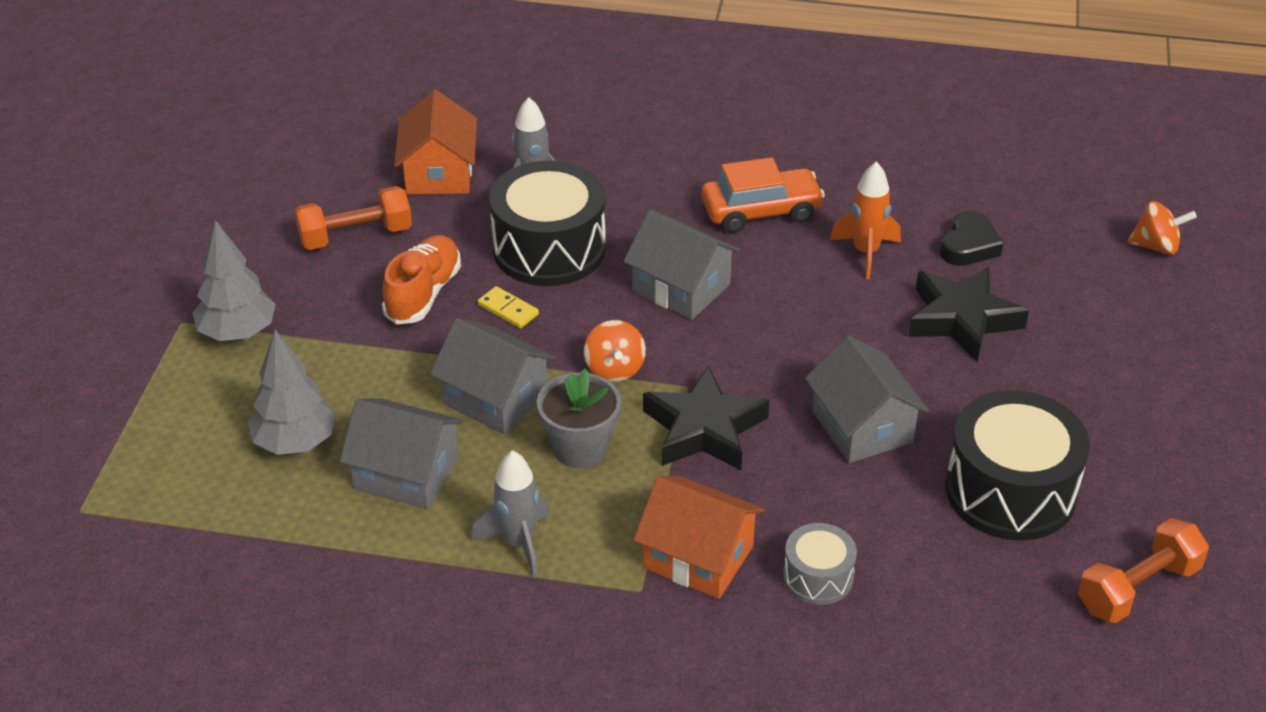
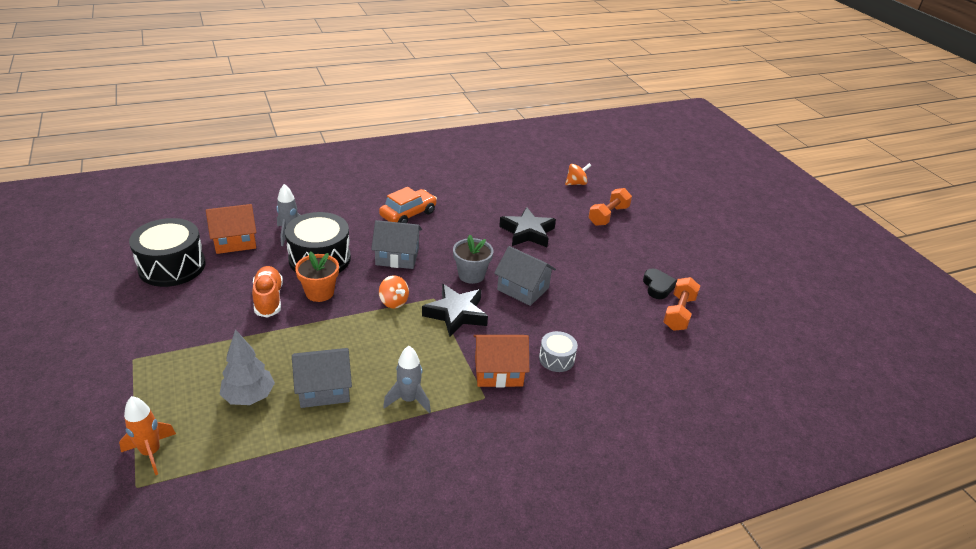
camera: 35 degrees left, 5 degrees down
(238, 332) = (173, 352): grey tree -> none
(355, 236) = (209, 283): orange dumbbell -> orange dumbbell (608, 216)
(439, 173) = (235, 241): orange house -> orange house turned 75 degrees counterclockwise
(495, 398) = (344, 335): grey house -> none
(508, 310) = (319, 292): yellow domino -> orange flower pot
(580, 448) = (405, 343): grey flower pot -> grey flower pot (471, 275)
(865, 253) = (467, 218): orange rocket -> orange rocket (151, 452)
(968, 246) = (506, 203): black heart -> black heart (657, 287)
(1010, 491) = (602, 293): black drum -> black drum (172, 266)

